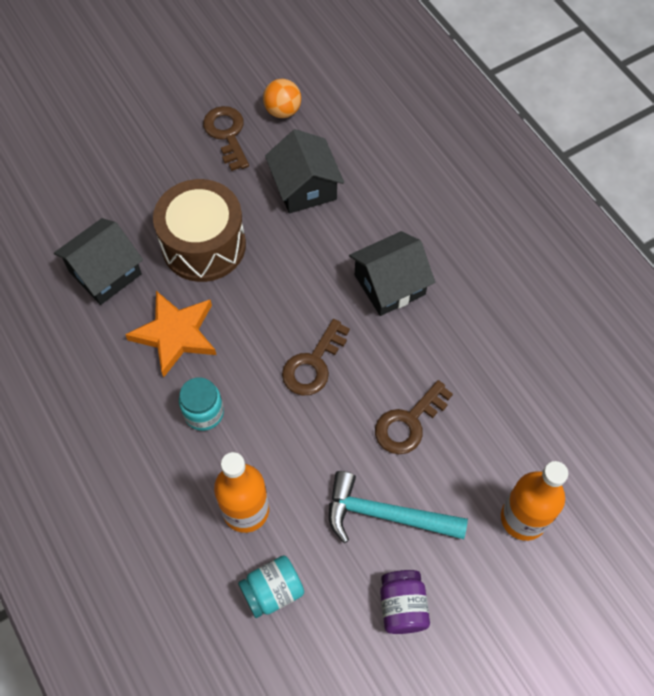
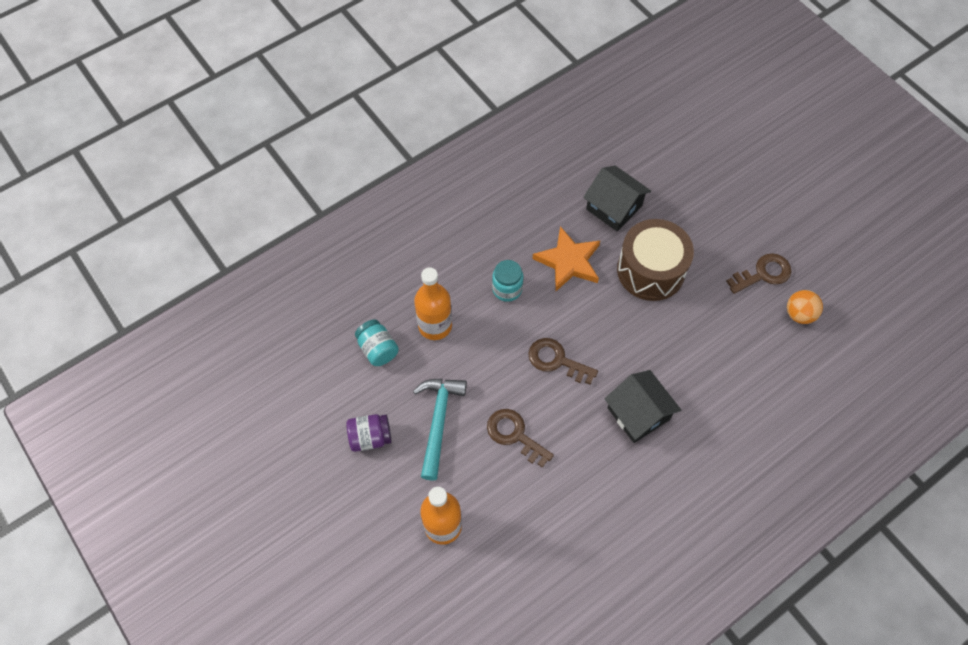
camera: 85 degrees right, 0 degrees up
(305, 187) = (722, 339): black house -> none

